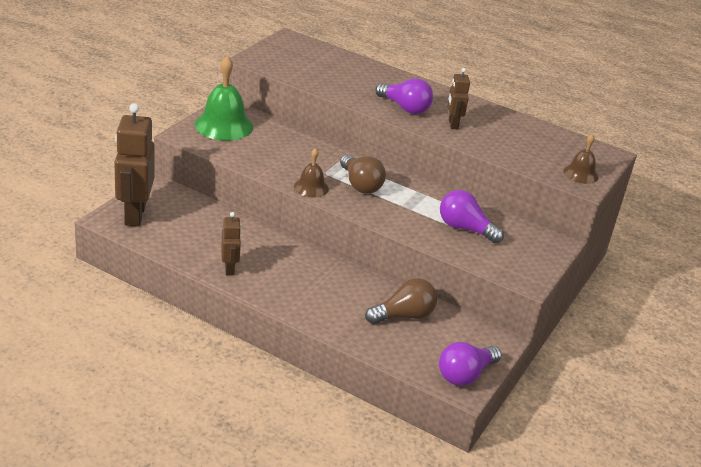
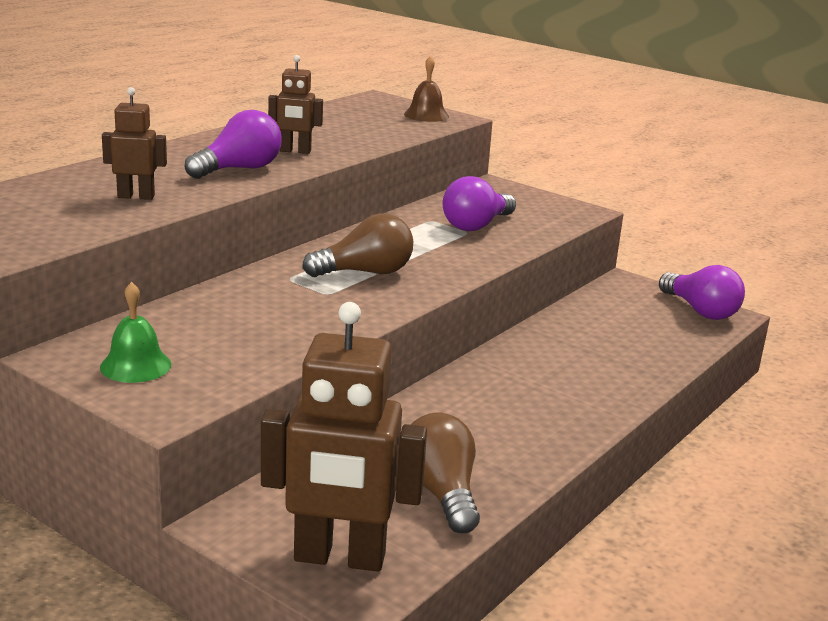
camera: 80 degrees left, 10 degrees down
(224, 125) = (135, 365): green bell -> green bell, size x0.56
(229, 269) = (513, 456): brown robot -> brown robot (136, 196)
(311, 187) = (374, 308): brown bell -> none
(403, 316) = (596, 331): brown light bulb -> brown light bulb (441, 493)

